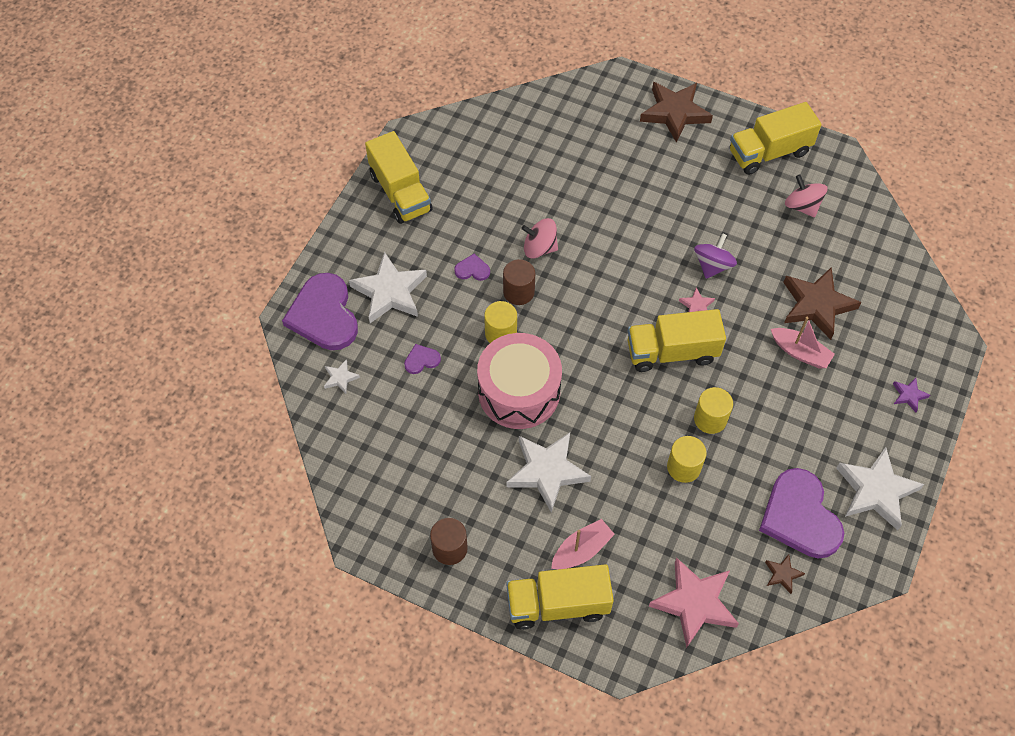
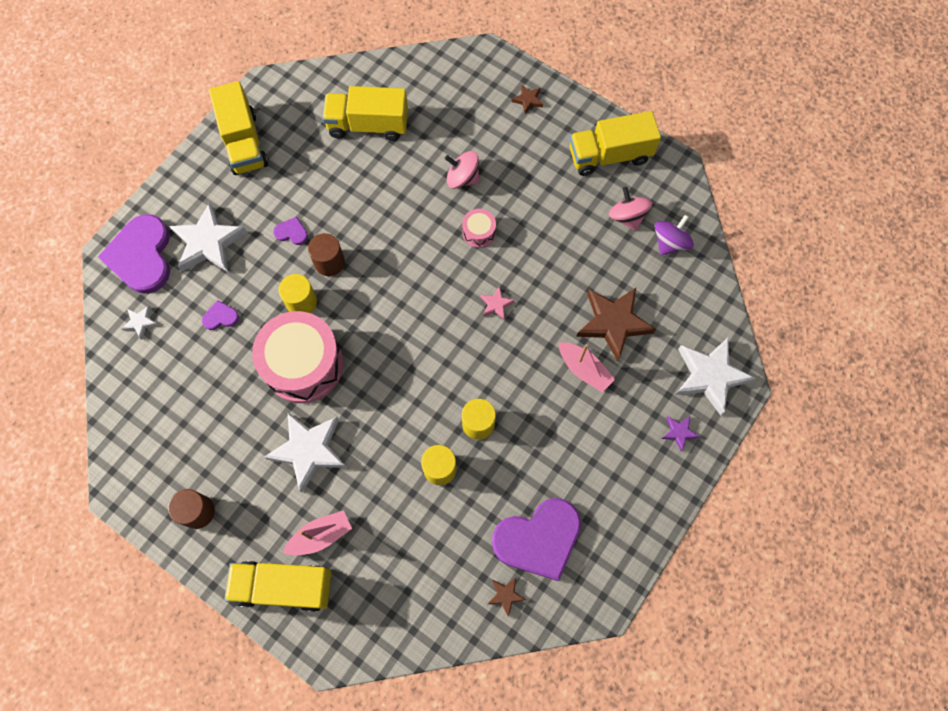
camera: 10 degrees right, 10 degrees up
(539, 248) = (361, 220): pink spinning top -> pink spinning top (462, 178)
(660, 242) = (479, 232): none -> pink drum
(672, 352) = (459, 348): yellow truck -> yellow truck (368, 125)
(674, 113) = (528, 100): brown star -> brown star, size x0.46
(694, 603) = (413, 609): pink star -> none
(712, 265) = (522, 265): purple spinning top -> purple spinning top (670, 243)
(800, 516) = (538, 539): purple heart -> purple heart turned 105 degrees counterclockwise
(876, 491) = (619, 526): white star -> white star (709, 376)

